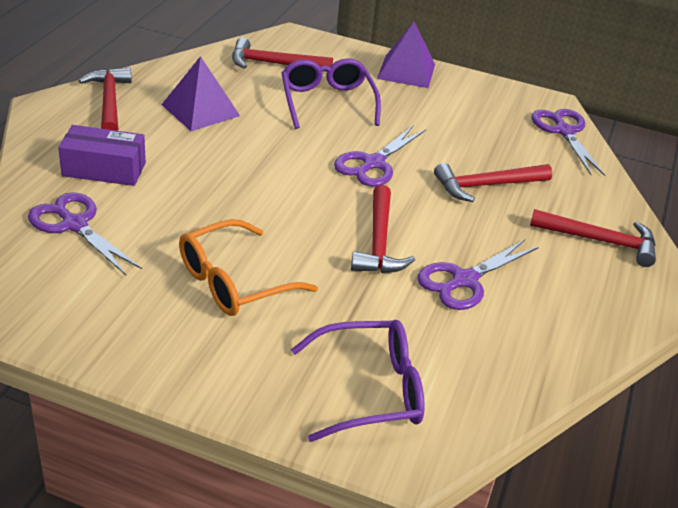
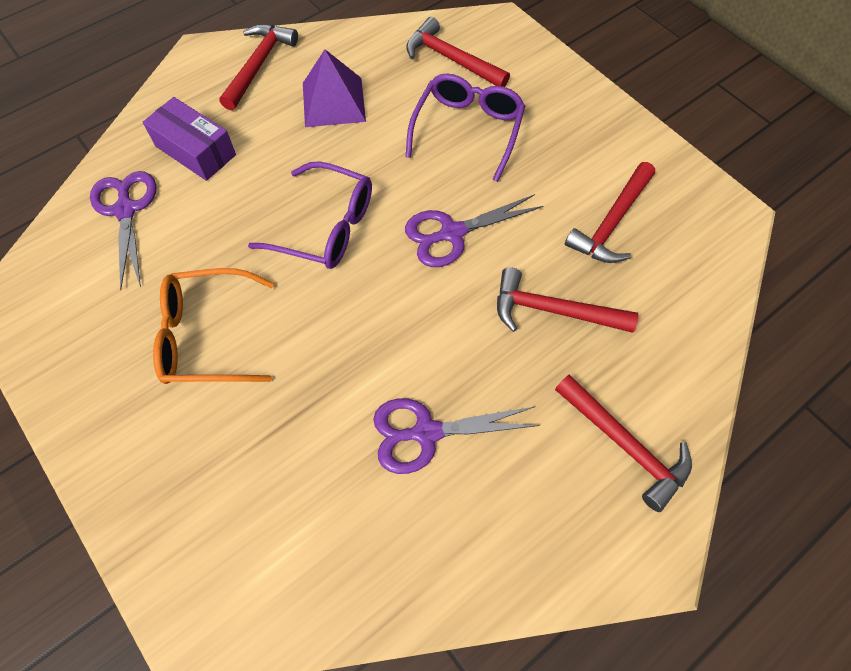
camera: 35 degrees right, 25 degrees up
(368, 390) = (227, 528): purple glasses -> purple glasses (324, 226)
(378, 242) = (377, 343): red hammer -> red hammer (611, 222)
(406, 71) = (589, 111): purple pyramid -> none
(564, 131) = (712, 263): purple scissors -> none

